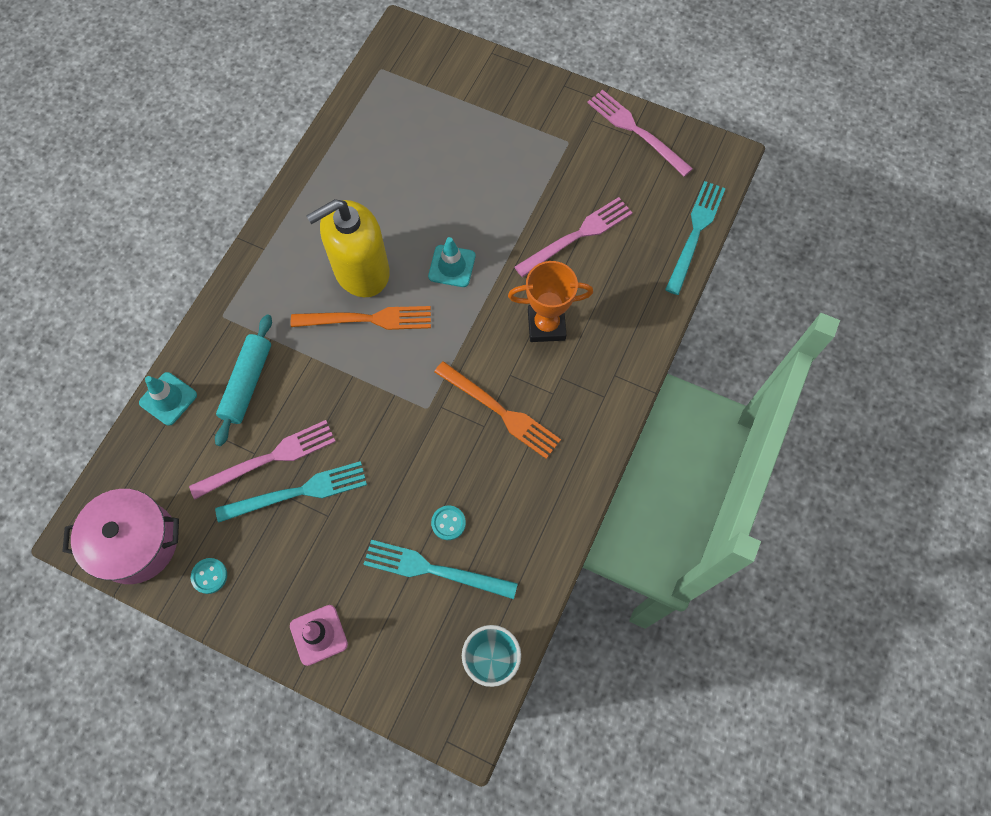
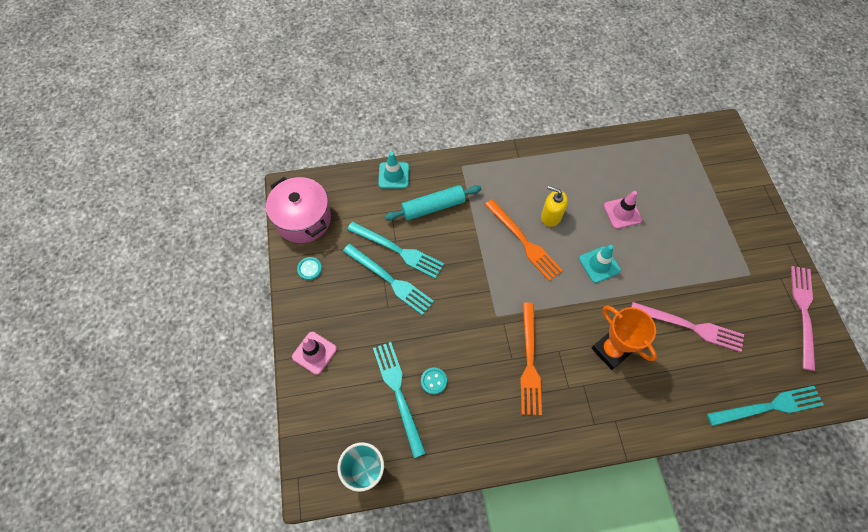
camera: 55 degrees right, 5 degrees down
(268, 459) = (397, 250): pink fork -> turquoise fork
(361, 271) = (551, 216): yellow soap dispenser -> yellow soap dispenser, size x0.51
(415, 200) = (622, 213): none -> pink traffic cone

